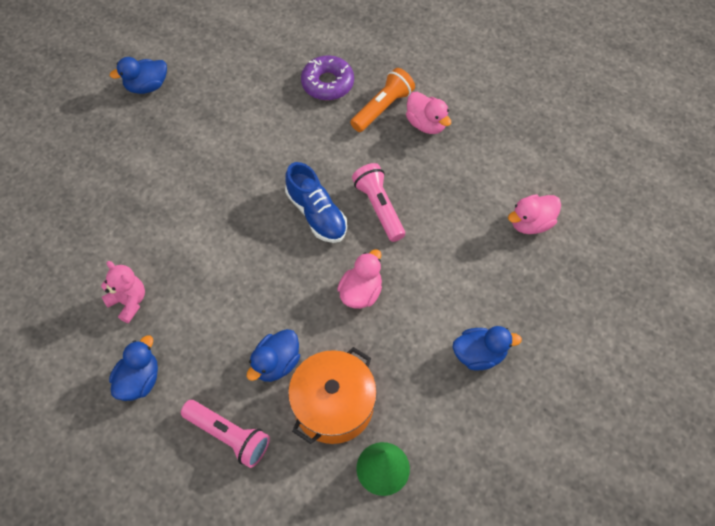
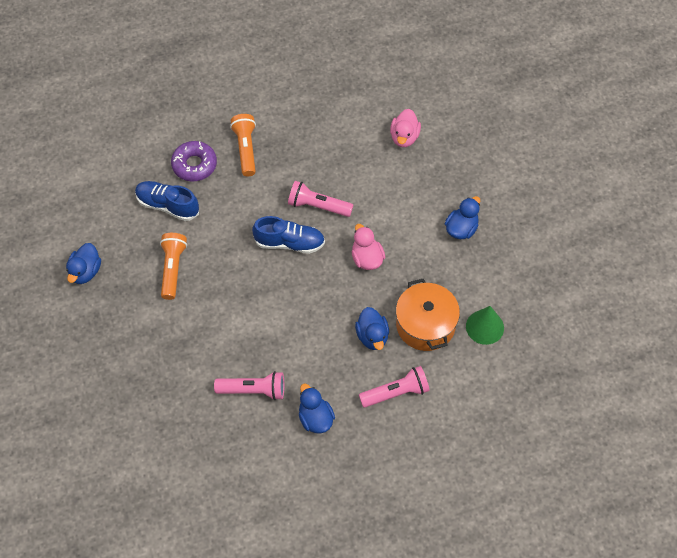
camera: 50 degrees left, 0 degrees up
(128, 302) = (253, 390): pink teddy bear -> pink flashlight
(205, 145) = (173, 269): none -> orange flashlight
(267, 95) = (167, 205): none -> blue shoe
(426, 124) = (282, 135): pink duck -> none

